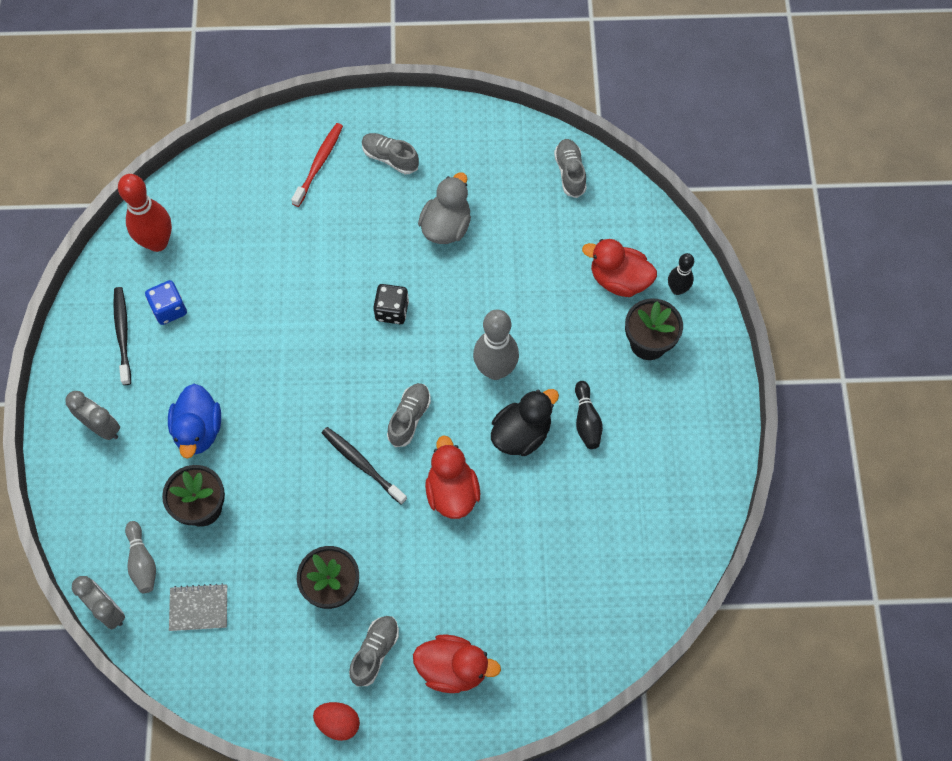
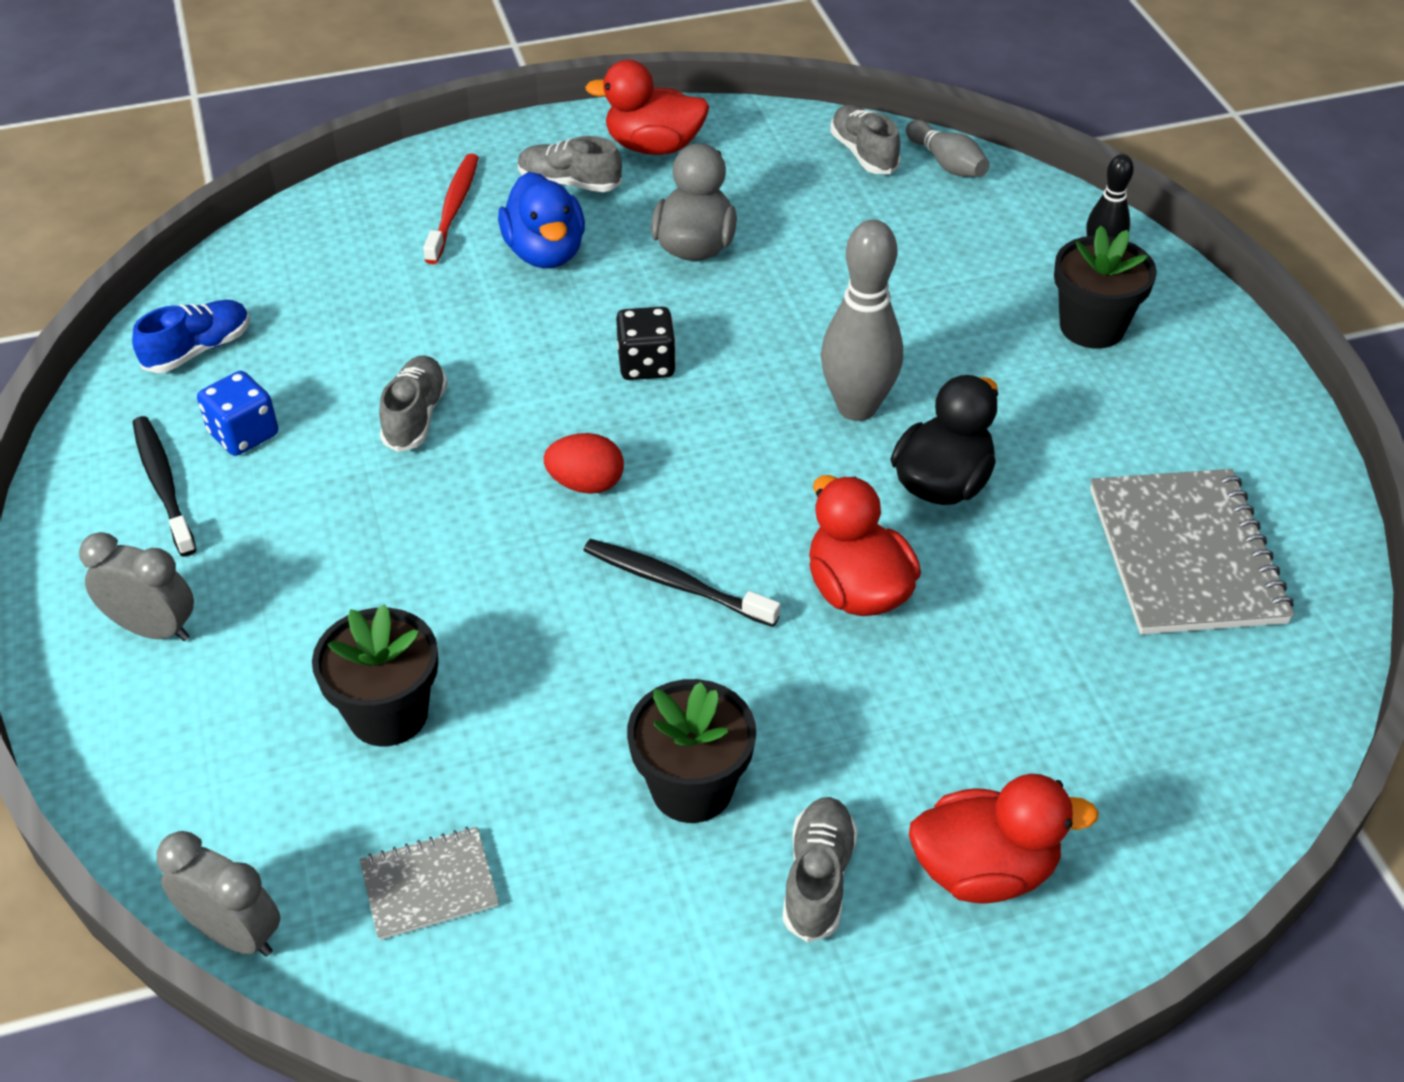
camera: 15 degrees left, 20 degrees down
(142, 562) = (288, 831): grey bowling pin -> grey bowling pin (947, 163)
(157, 242) = (198, 350): red bowling pin -> blue shoe
(198, 430) = (347, 595): blue duck -> blue duck (545, 253)
(338, 723) = (792, 1026): red egg -> red egg (586, 484)
(409, 418) = (735, 500): grey shoe -> grey shoe (415, 416)
(586, 420) = (1044, 444): black bowling pin -> none
(619, 280) = (1004, 260): red duck -> red duck (654, 146)
(630, 513) = (1185, 555): none -> grey notebook

